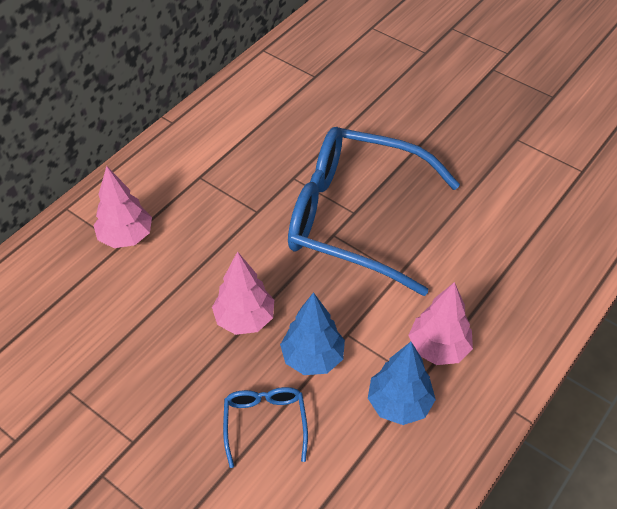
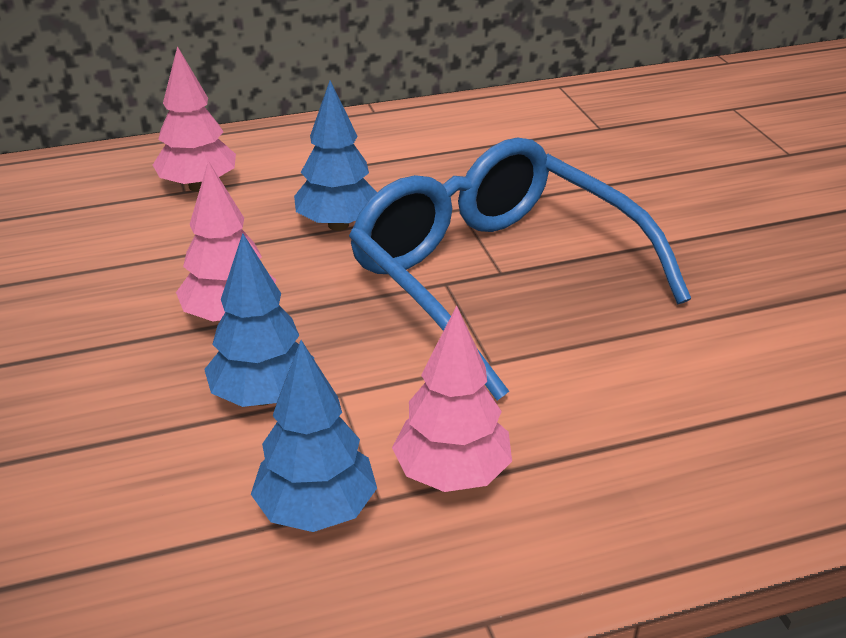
camera: 35 degrees right, 15 degrees down
(239, 224) = (338, 225): none -> blue tree
(265, 423) = (118, 435): blue glasses -> none

